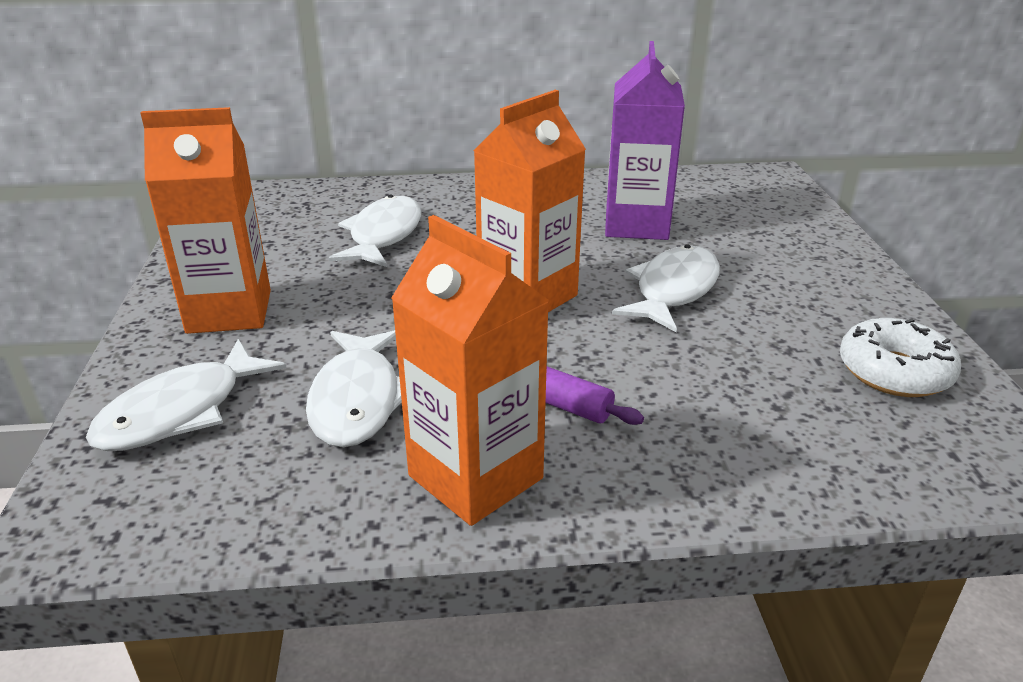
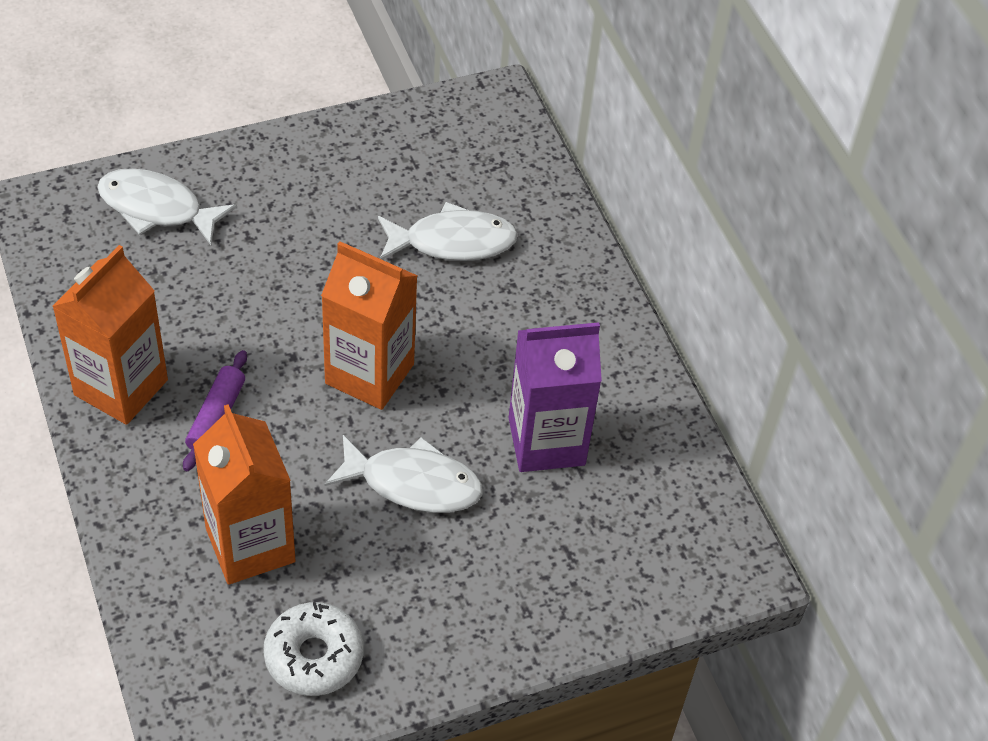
camera: 70 degrees right, 20 degrees up
(229, 311) = (289, 184): orange carton -> orange carton (250, 545)
(358, 399) = (192, 300): white fish -> none

